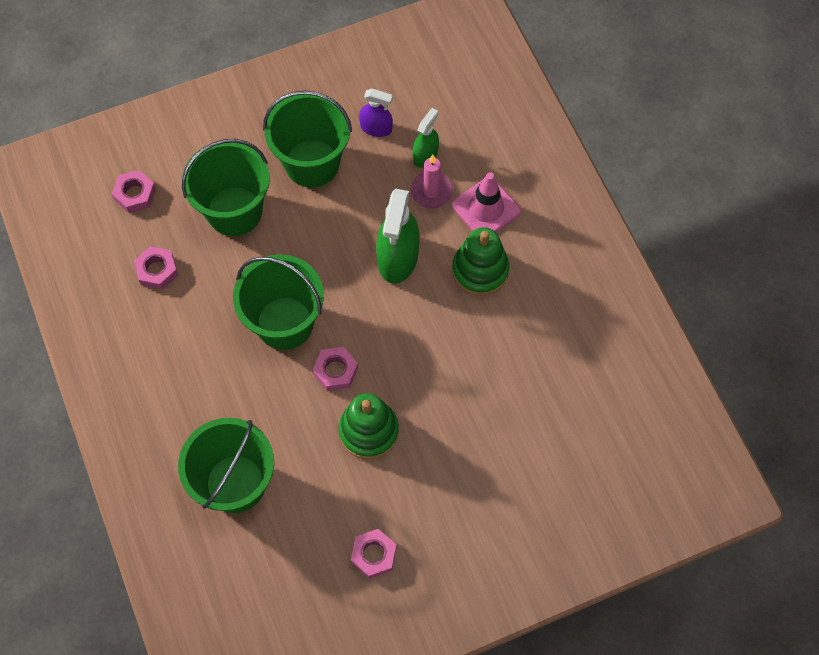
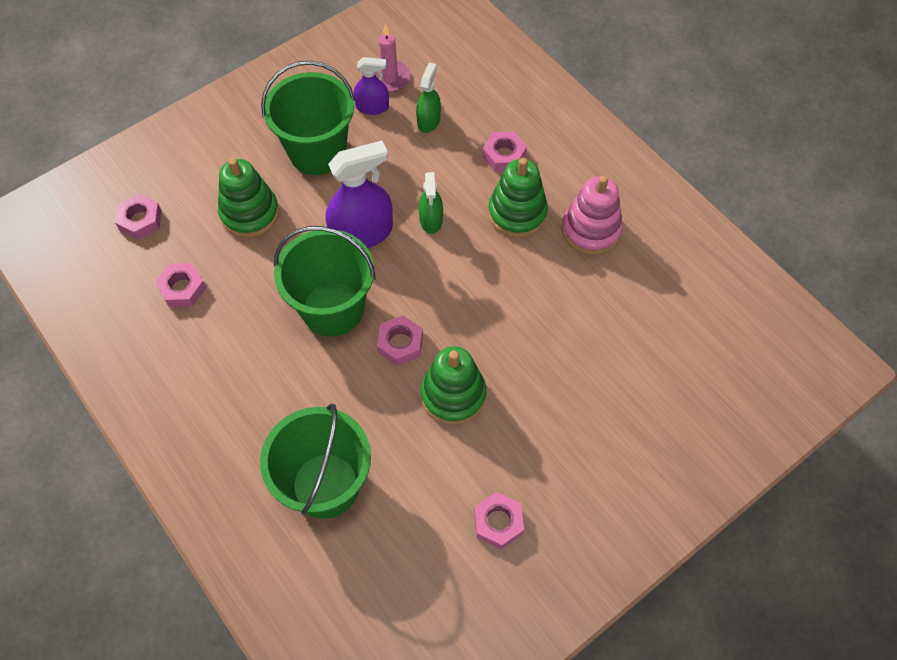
camera: 15 degrees left, 5 degrees down
(234, 211) = (250, 213): green bucket -> green stacking toy
(331, 256) = (362, 233): none -> purple spray bottle
(398, 257) = (431, 220): green spray bottle -> green spray bottle, size x0.56
(431, 191) = (445, 152): pink candle -> pink candle (389, 78)
(486, 208) = (504, 155): pink traffic cone -> pink nut
(544, 304) = (591, 230): none -> pink stacking toy

